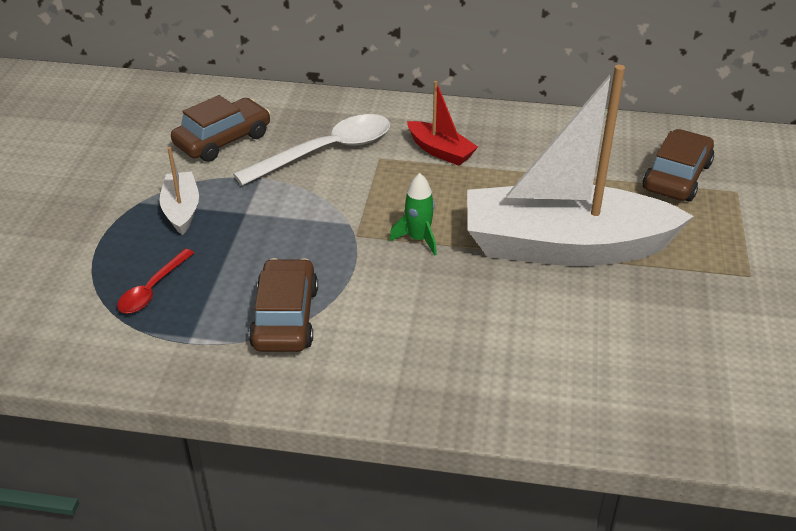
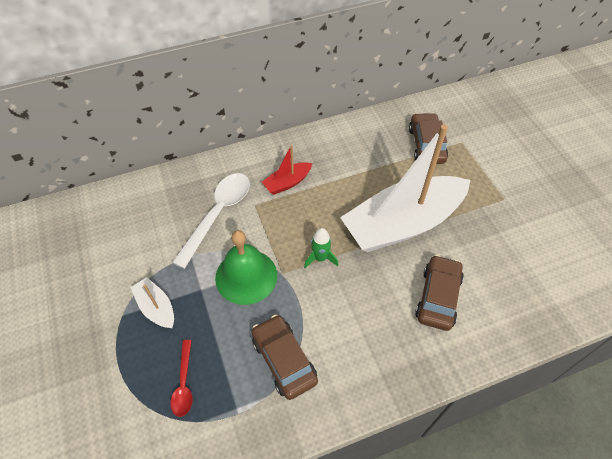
camera: 30 degrees left, 15 degrees up
(223, 140) = (143, 235): brown car -> brown car (438, 297)
(309, 221) = (246, 276): none -> green bell
(440, 151) = (287, 183): red boat -> red boat turned 135 degrees clockwise

